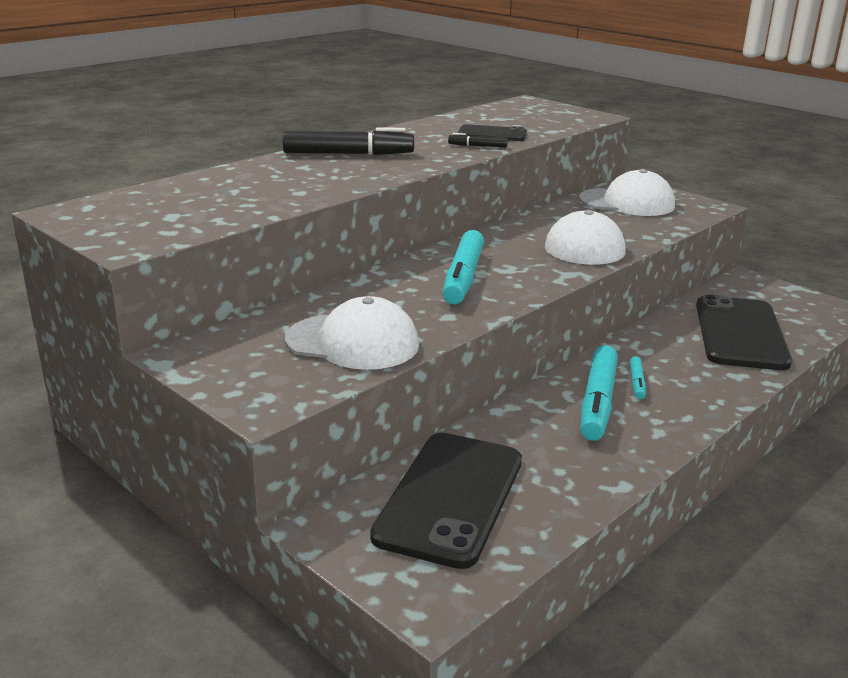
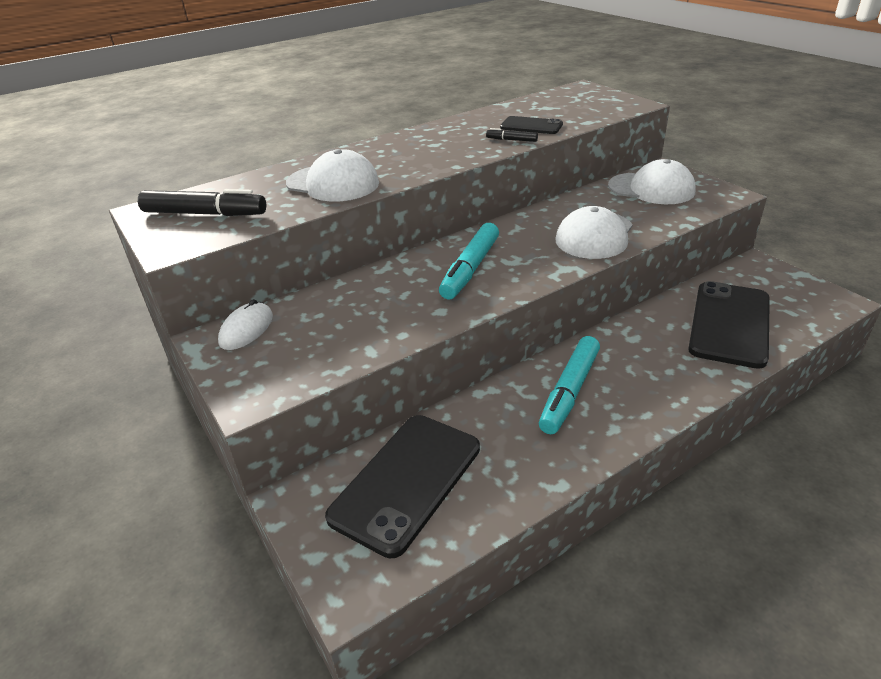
camera: 15 degrees right, 10 degrees up
(221, 343) = (246, 329): none -> white mouse
(348, 154) = (396, 149): black marker -> black marker (205, 214)
(352, 342) = (349, 335): white cap -> white cap (333, 183)
(637, 383) = (612, 372): turquoise marker -> none

